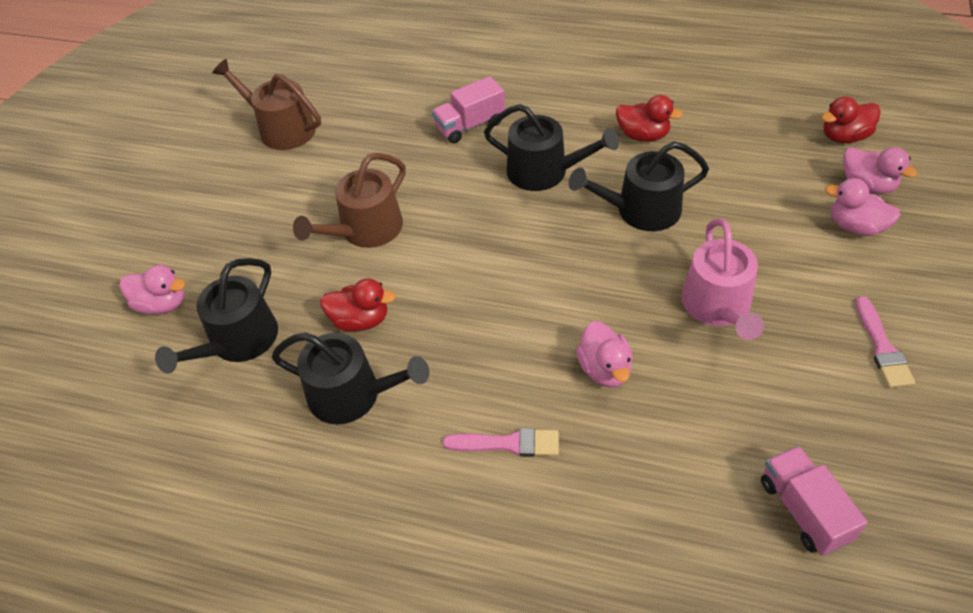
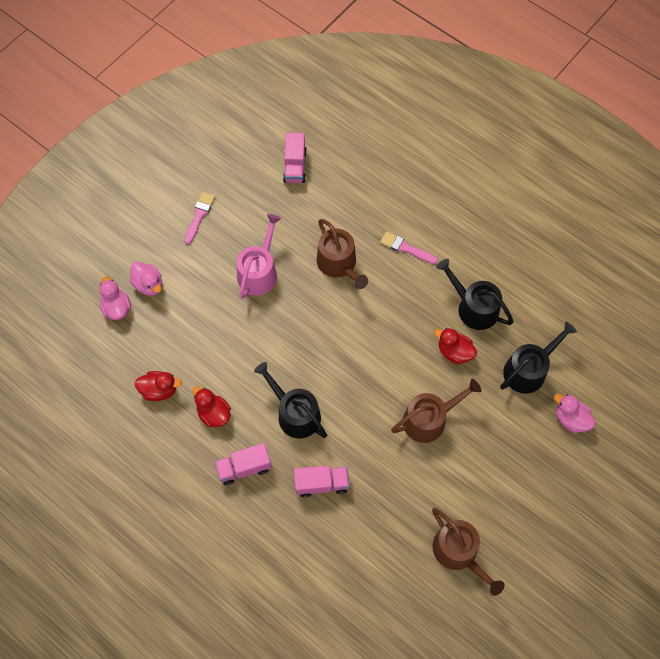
camera: 160 degrees left, 15 degrees up
(568, 106) = (244, 468): none -> pink truck
(604, 369) = (339, 264): pink duck -> brown watering can
(641, 210) = (256, 353): black watering can -> none
(844, 137) = (95, 349): red duck -> red duck (159, 390)

